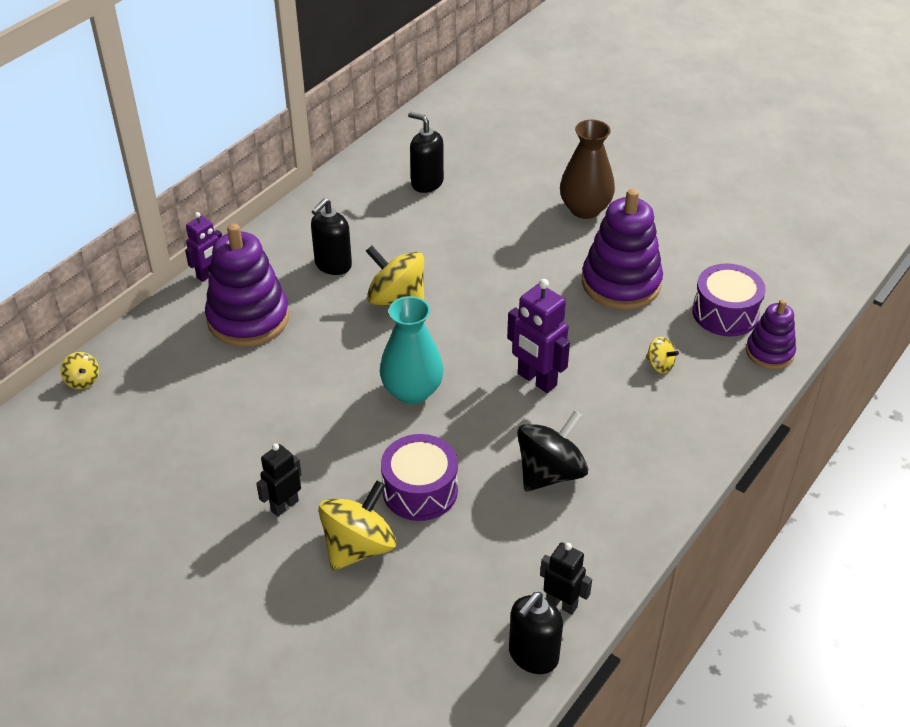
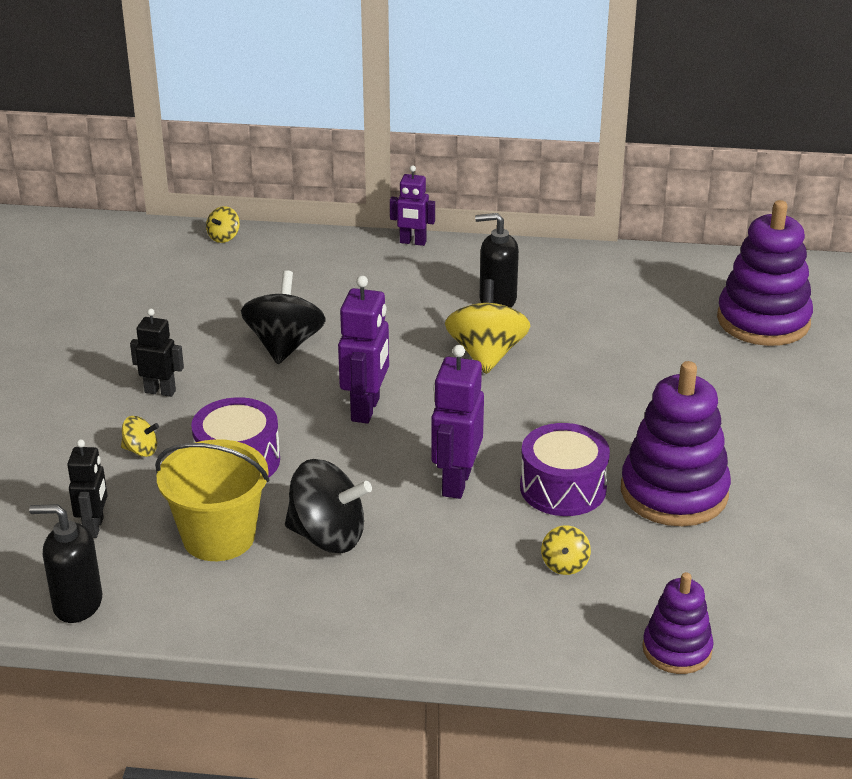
camera: 60 degrees right, 10 degrees down
(248, 318) = (376, 284): purple stacking toy -> purple stacking toy (763, 321)
(285, 404) = (284, 345): none -> black spinning top
(358, 547) = (141, 450): yellow spinning top -> yellow spinning top, size x0.49
(412, 391) = (366, 409): turquoise vase -> purple robot
(427, 183) = (687, 308): black soap dispenser -> none
(508, 536) = (218, 537): none -> yellow bucket
(562, 603) = (155, 602): black robot -> black robot (94, 527)
(585, 209) = (774, 425): brown vase -> none
(725, 313) = (709, 591): purple drum -> purple drum (563, 488)

